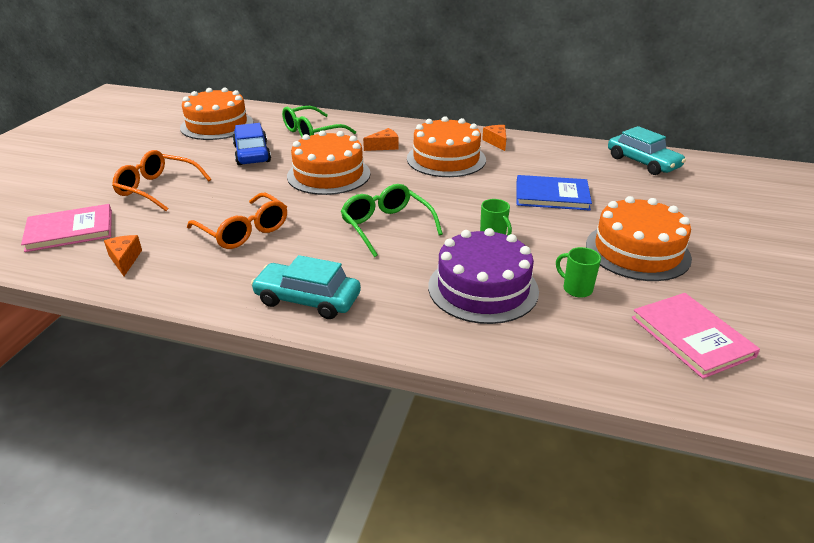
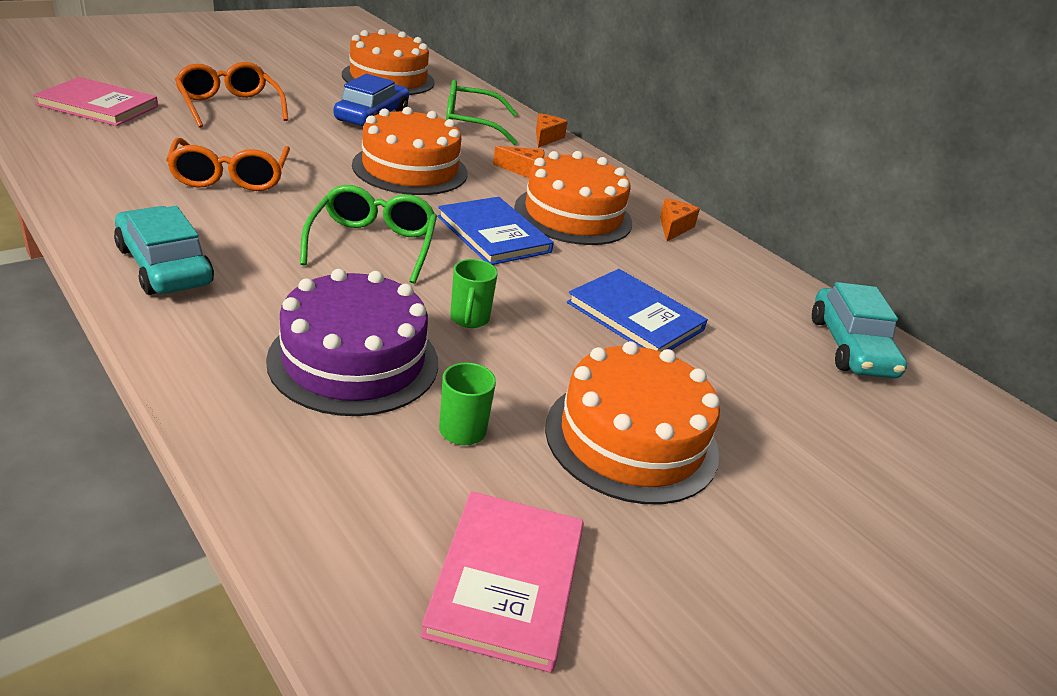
camera: 30 degrees right, 0 degrees up
(125, 260) = (90, 149): orange cheese -> orange cheese (546, 138)
(430, 189) = (493, 234): none -> blue book

